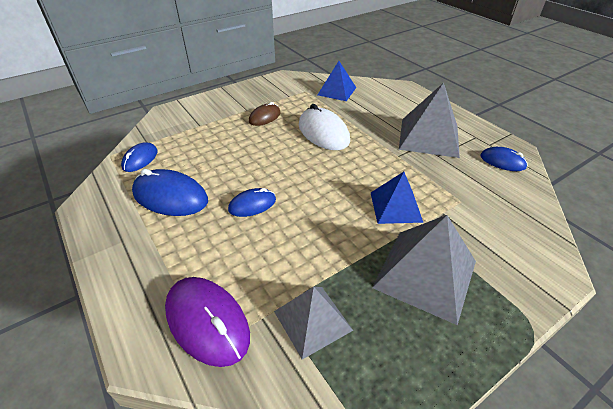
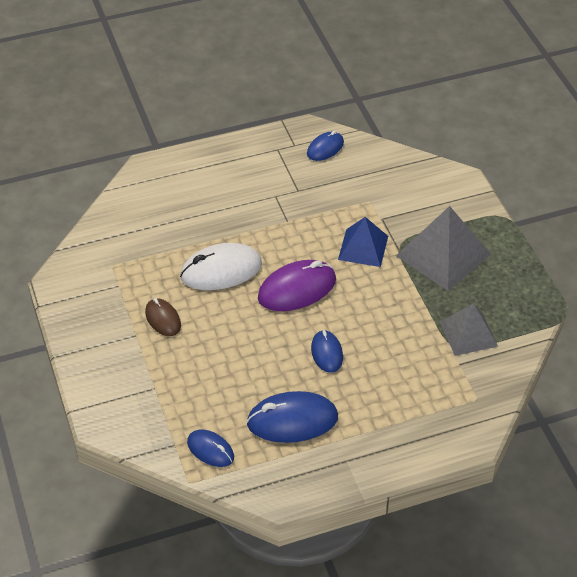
camera: 75 degrees left, 5 degrees up
(170, 197) = (292, 420): blue mouse -> blue mouse turned 45 degrees clockwise
(207, 322) = (454, 398): purple mouse -> purple mouse (297, 289)
(337, 91) = (127, 234): blue pyramid -> none
(429, 137) = (264, 185): grey pyramid -> none

